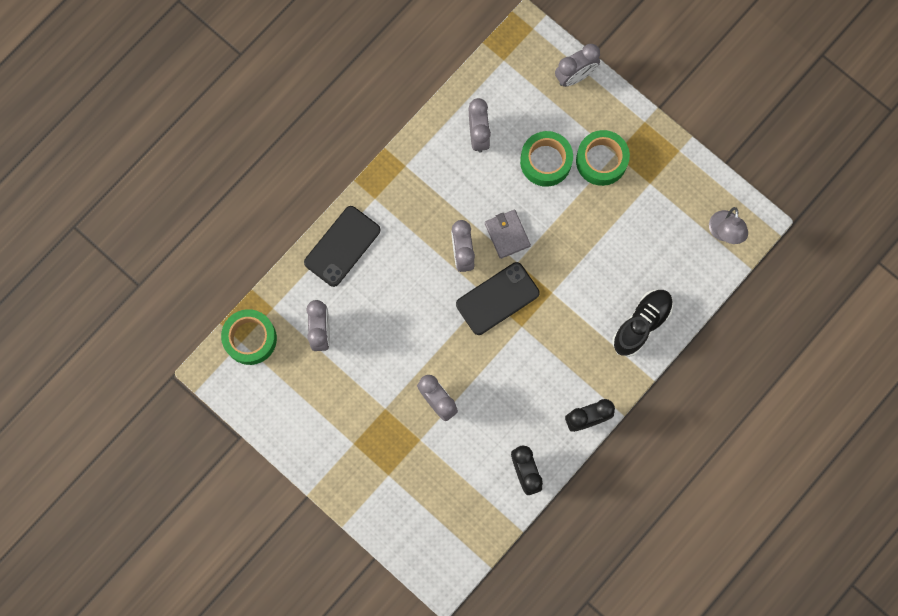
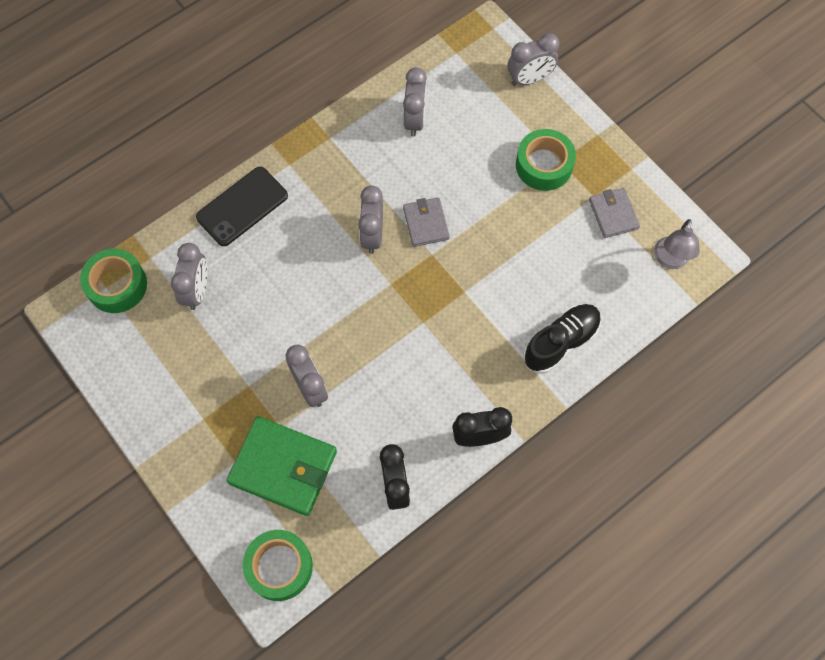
camera: 10 degrees right, 10 degrees down
(429, 473) = (283, 467): none -> green wallet
(497, 299) = (401, 288): black phone -> none
(545, 161) = (482, 157): green tape -> green tape (279, 567)
(669, 198) = (613, 214): none -> grey wallet

